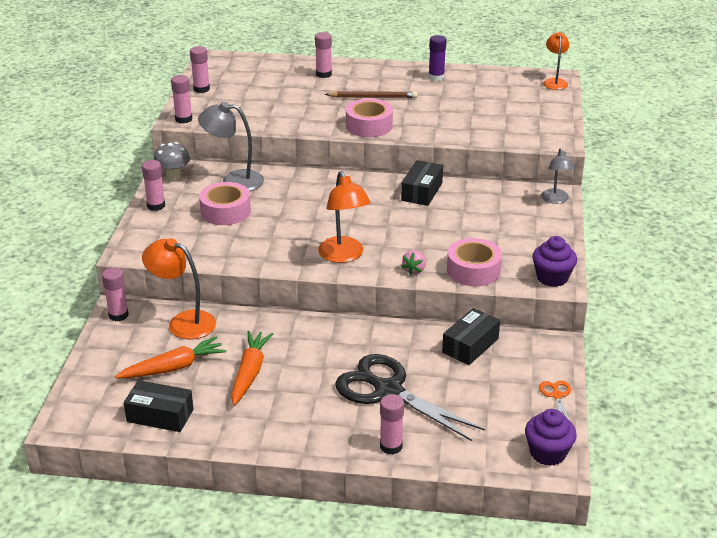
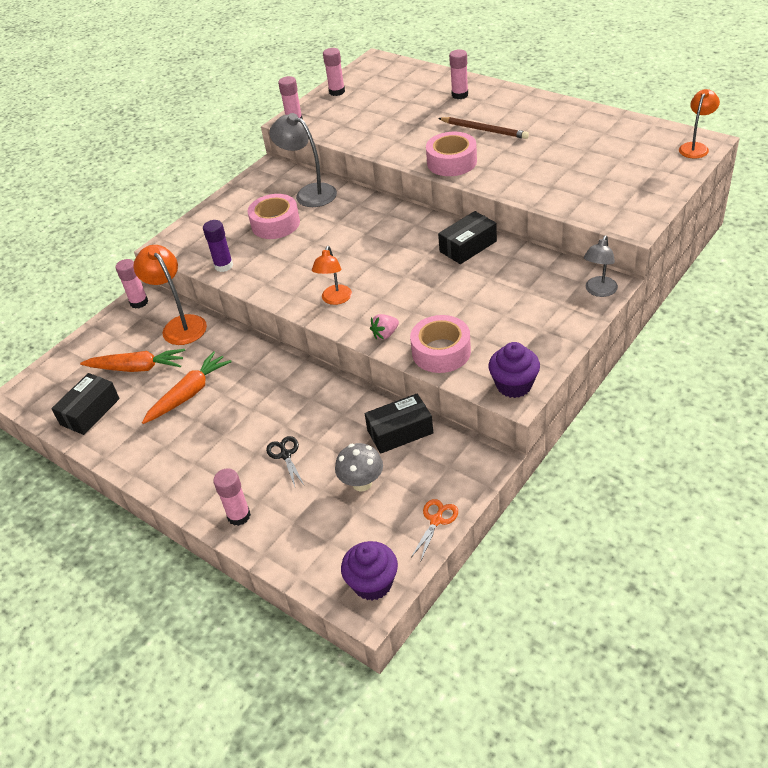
camera: 35 degrees right, 10 degrees up
(156, 206) = (225, 204): pink glue stick -> none
(160, 415) = (90, 411): black box -> black box turned 75 degrees clockwise
(173, 176) = (264, 177): grey mushroom -> grey mushroom (362, 483)
(344, 256) = (335, 299): orange lamp -> orange lamp, size x0.65
(388, 391) = (285, 455): black scissors -> black scissors, size x0.42
(436, 77) = (568, 118): purple glue stick -> purple glue stick (224, 266)

